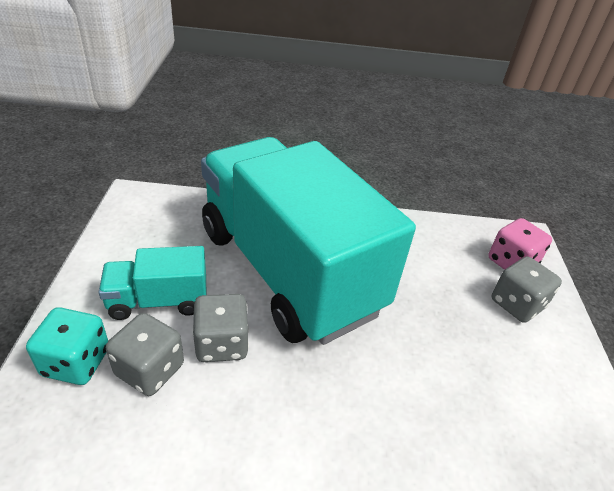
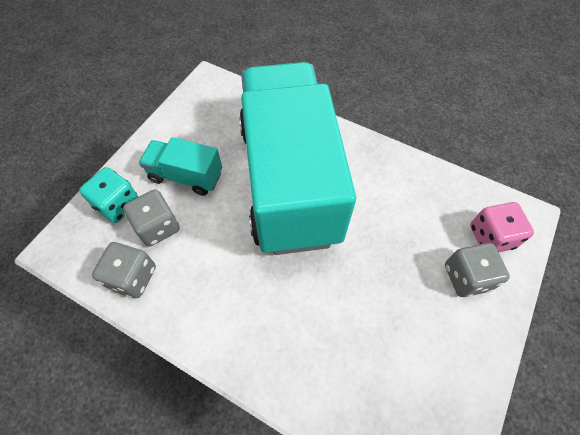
camera: 30 degrees right, 20 degrees up
(221, 343) = (211, 225): grey dice -> grey dice (132, 277)

